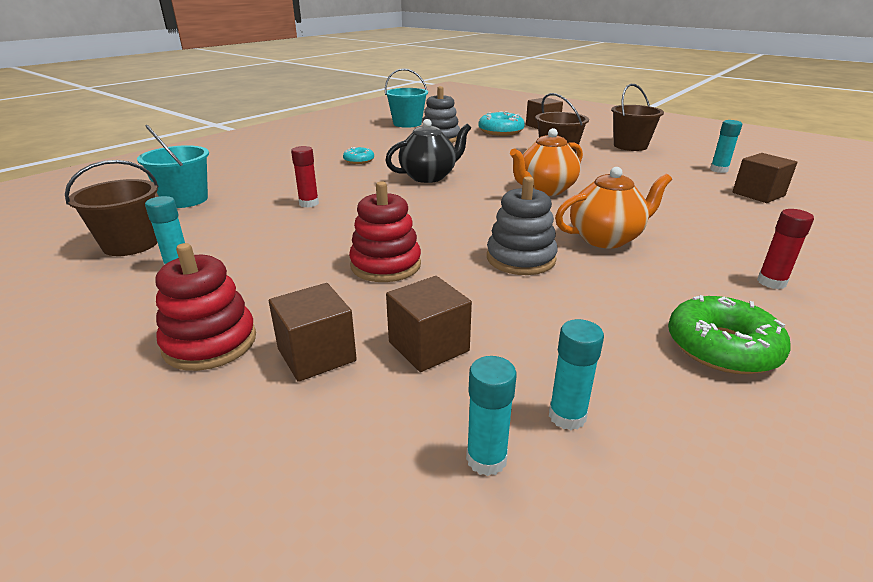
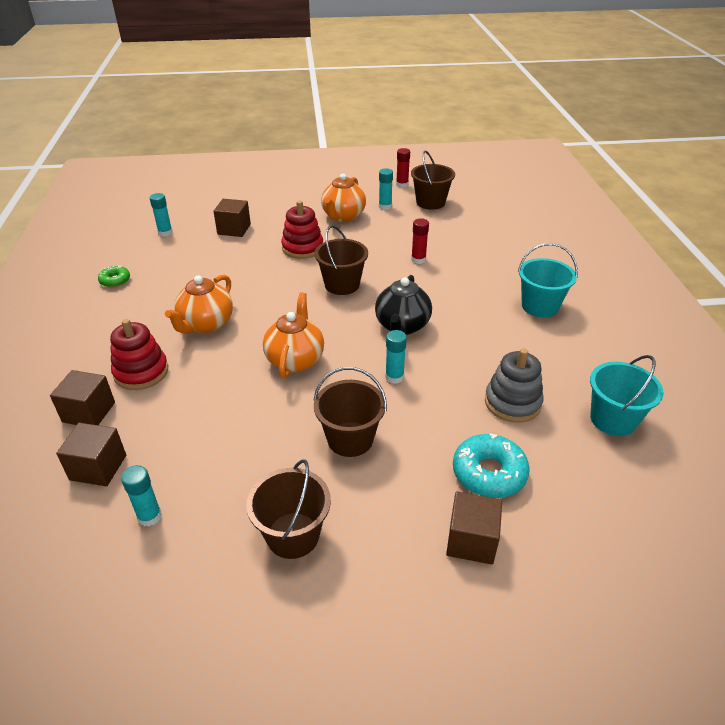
camera: 135 degrees right, 10 degrees up
(185, 200) = (484, 228): turquoise bucket -> turquoise bucket (540, 306)
(210, 343) = (309, 198): red stacking toy -> red stacking toy (141, 372)
(252, 280) = (343, 216): none -> orange teapot
(316, 355) = (268, 211): brown cube -> brown cube (89, 412)
(359, 160) = (490, 316): turquoise donut -> none
(418, 215) = (342, 285): none -> brown bucket
(486, 459) = (181, 215): turquoise glue stick -> turquoise glue stick (394, 377)
(520, 259) = (242, 283): grey stacking toy -> none
(722, 347) = (115, 280): green donut -> green donut, size x0.57
(771, 282) = (90, 335): red glue stick -> red glue stick (402, 184)

